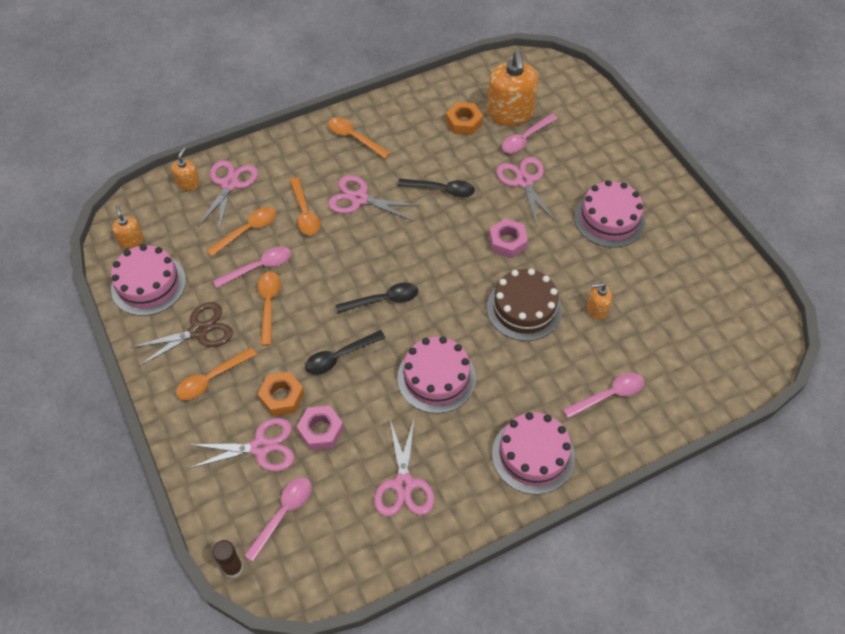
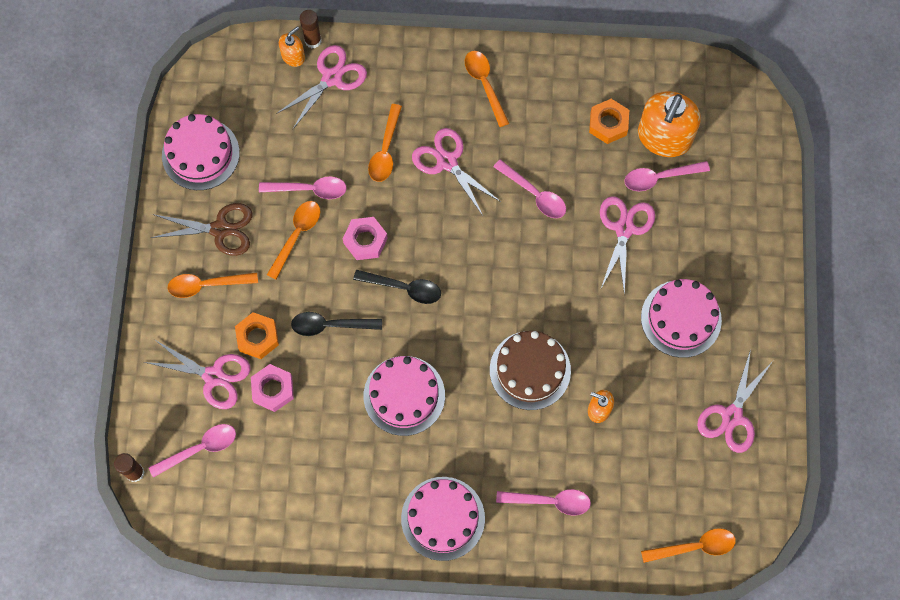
camera: 30 degrees right, 15 degrees up
(131, 240) = (208, 96): orange soap dispenser -> none
(198, 167) = (313, 40): none -> brown glue stick
(247, 230) = (320, 141): orange spoon -> orange spoon (694, 546)
(403, 485) = (314, 480): pink scissors -> pink scissors (731, 416)
(442, 190) = (534, 194): black spoon -> pink spoon
(507, 242) = (561, 289): pink nut -> pink nut (365, 241)

